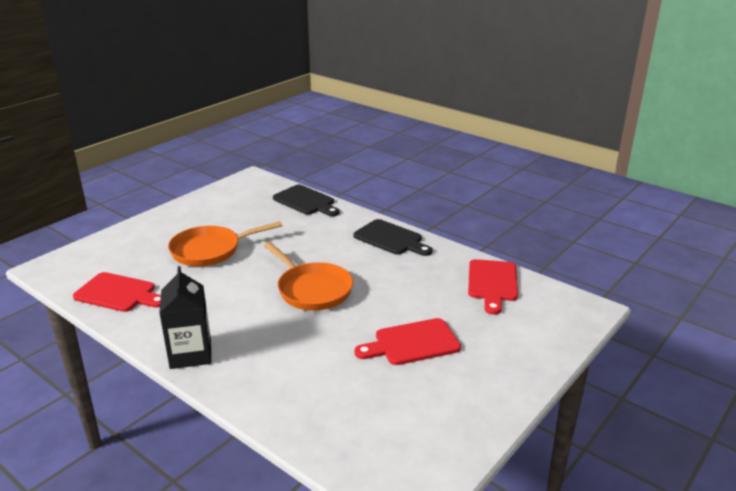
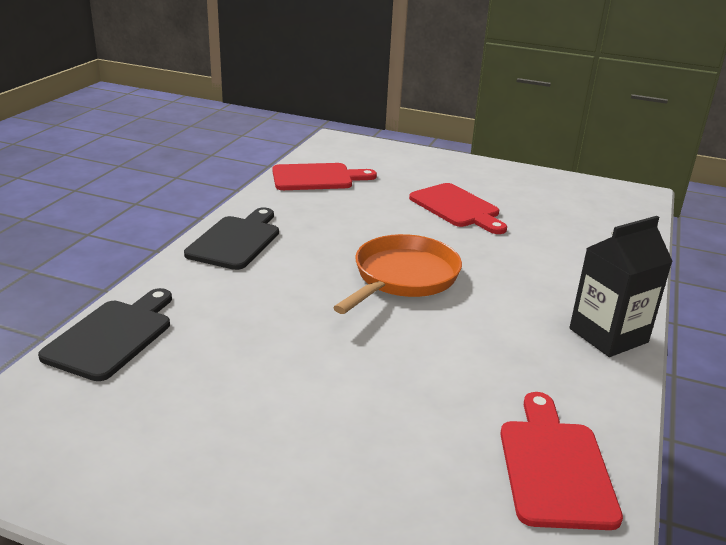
camera: 110 degrees left, 0 degrees up
(210, 250) = (349, 401): orange pan -> none

